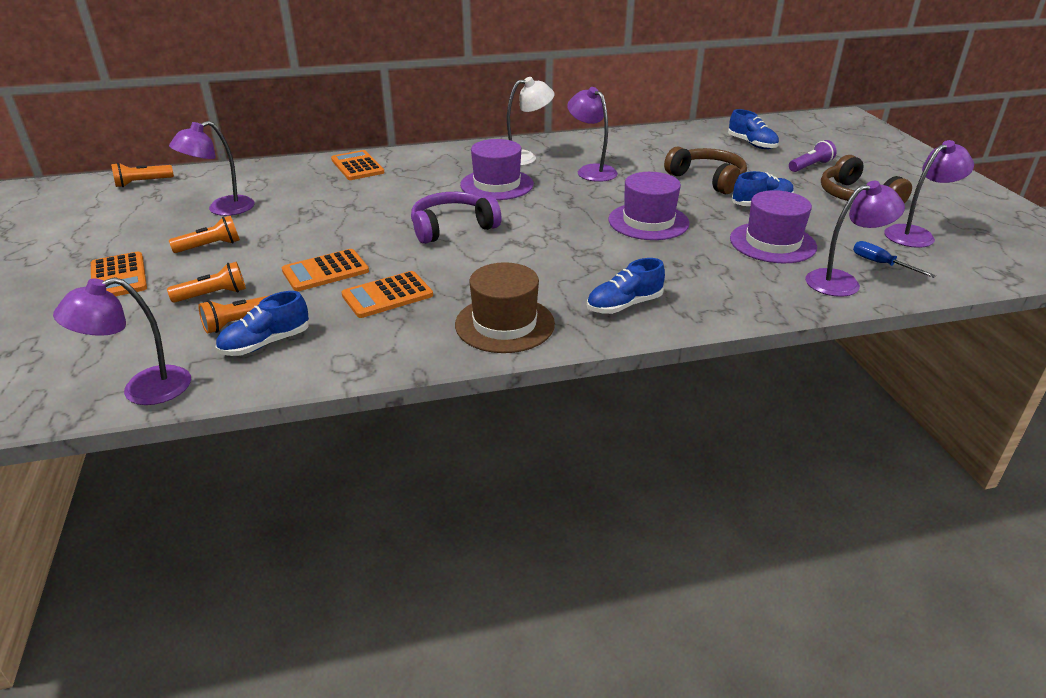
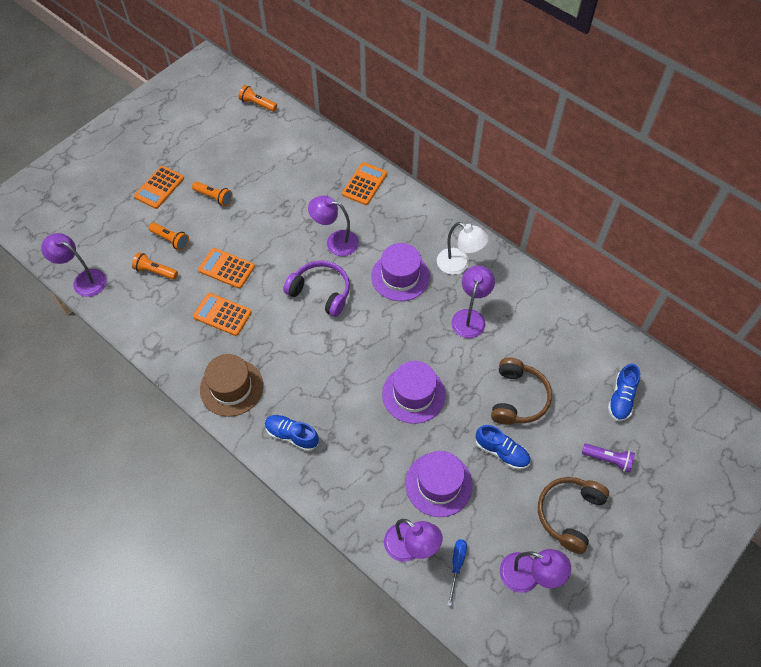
camera: 55 degrees right, 25 degrees up
(222, 209) = (256, 167): purple lamp -> purple lamp (335, 242)
(265, 343) = (146, 296): blue shoe -> none

